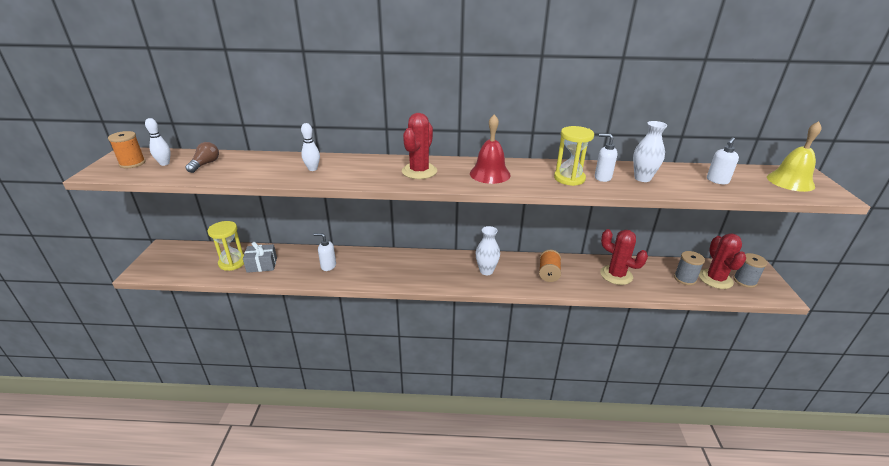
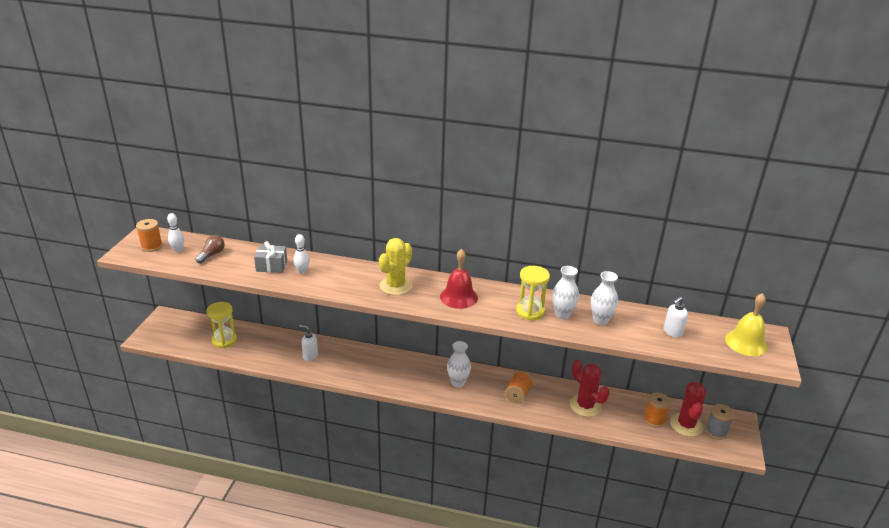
camera: 10 degrees right, 0 degrees up
(262, 265) = (250, 346): grey gift -> grey gift (271, 266)
(419, 171) = (396, 286): red cactus -> yellow cactus
(602, 177) = (562, 314): white soap dispenser -> white vase
(685, 278) = (654, 420): grey spool -> orange spool

